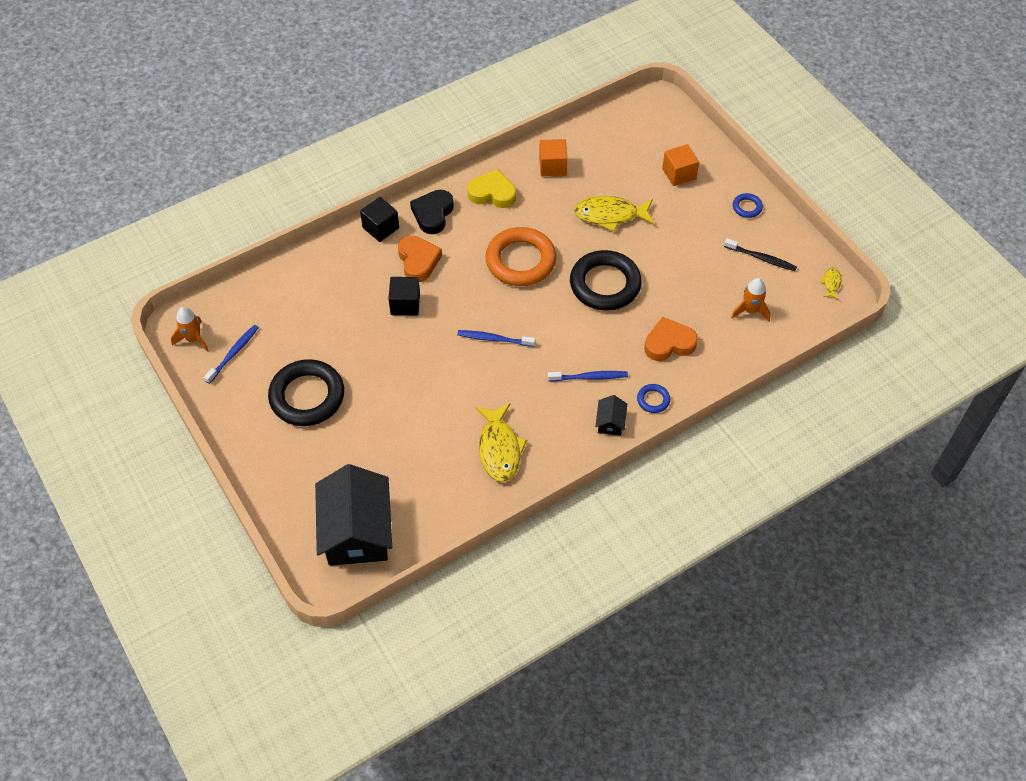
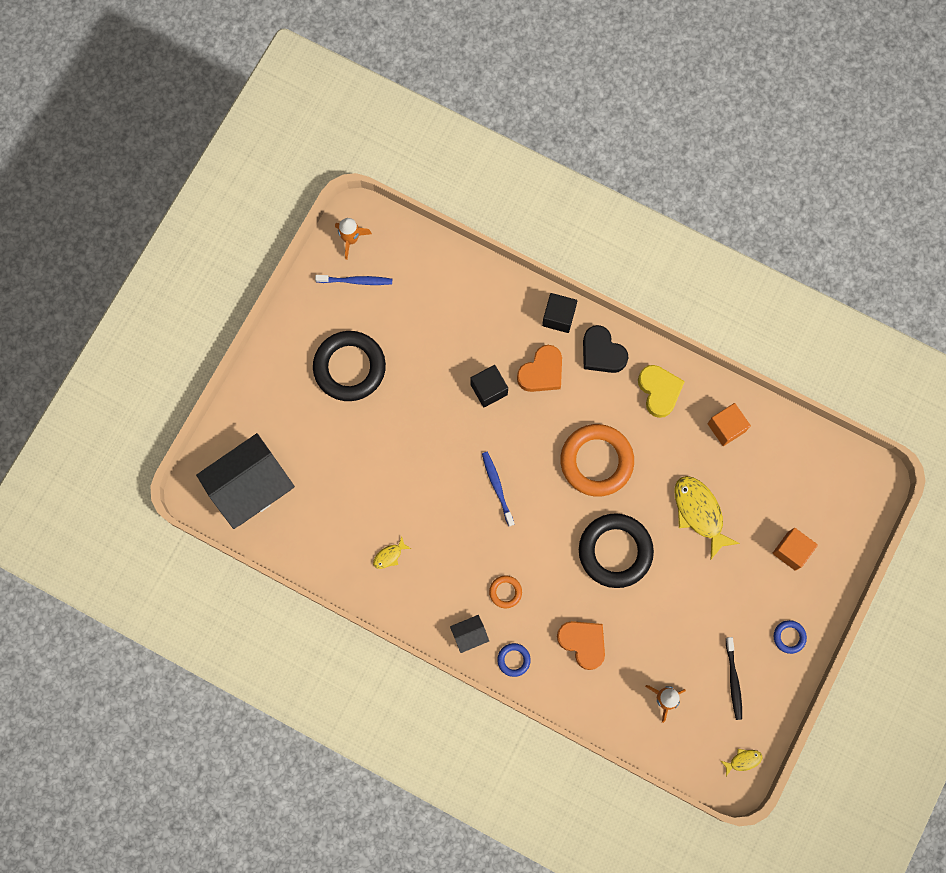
camera: 60 degrees right, 20 degrees up
(433, 214) = (602, 353): black heart -> black heart turned 120 degrees counterclockwise
(499, 449) = (389, 556): yellow fish -> yellow fish, size x0.47
(589, 377) = (505, 592): blue toothbrush -> orange ring

